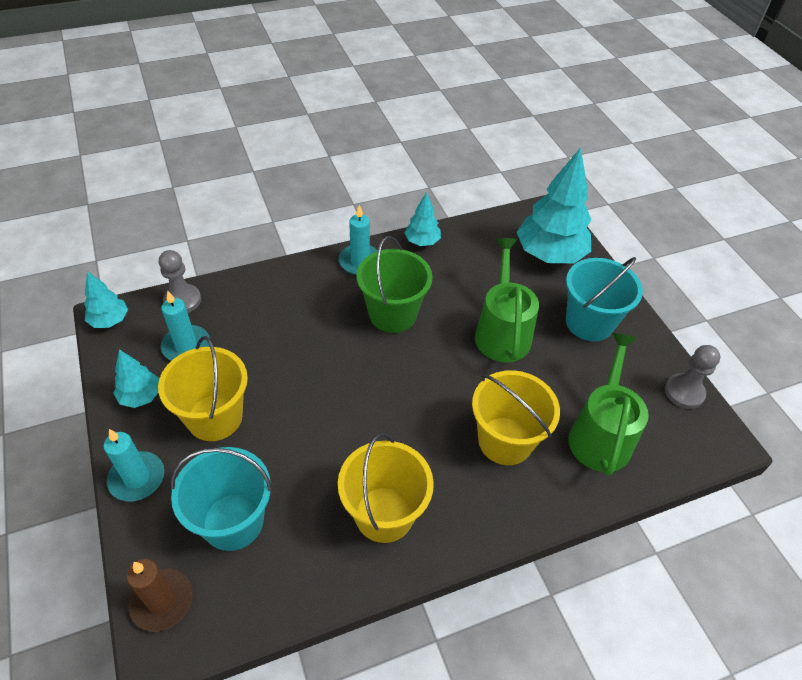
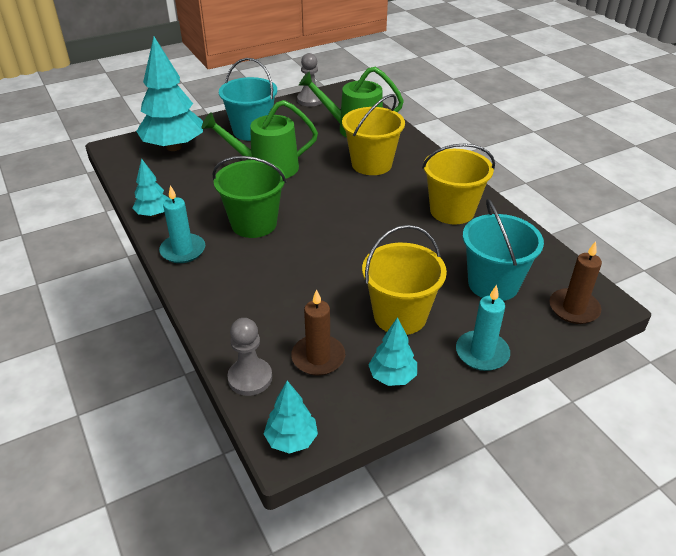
camera: 95 degrees left, 10 degrees down
(186, 346) = (318, 357): turquoise candle -> brown candle

